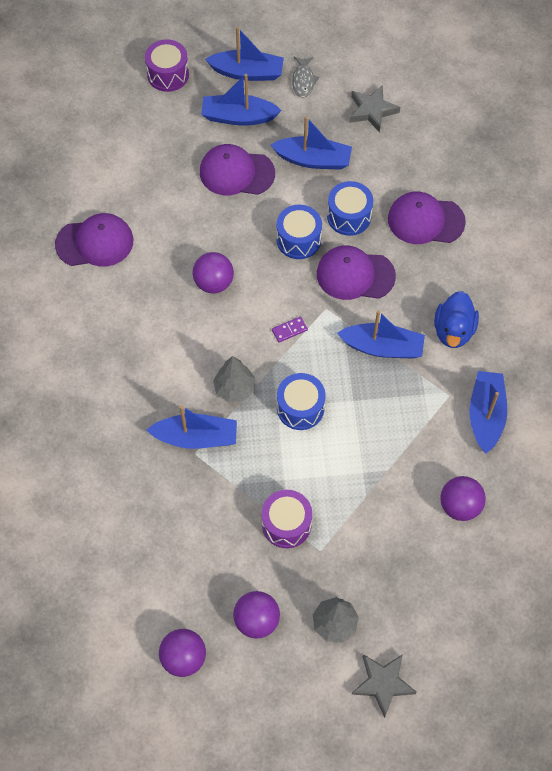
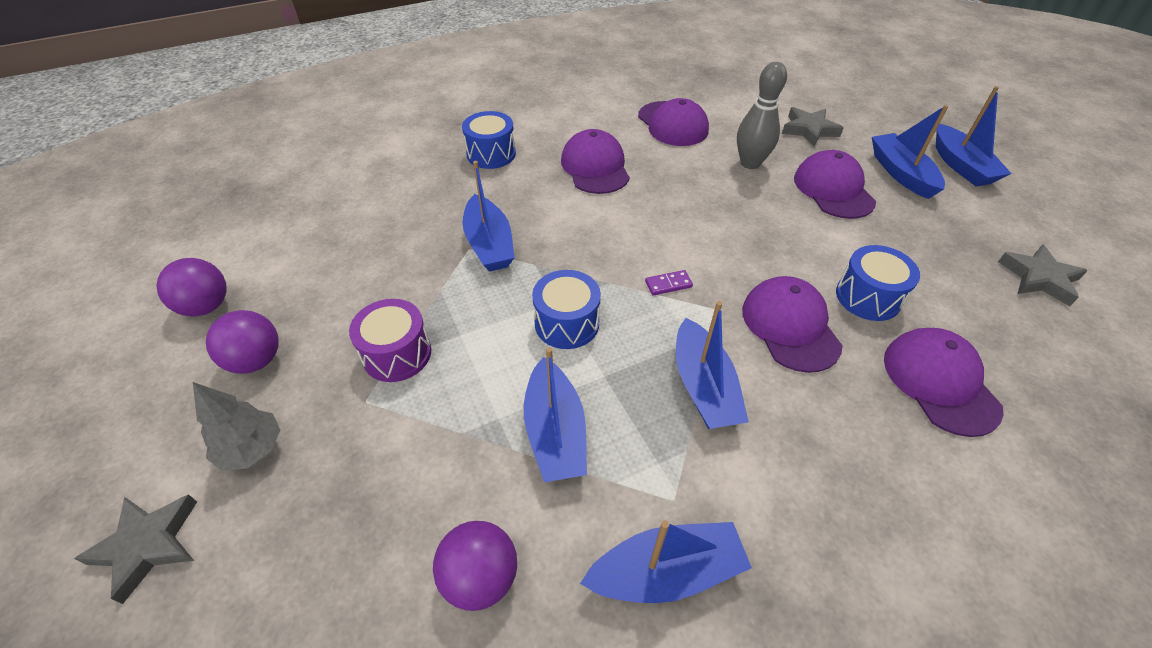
camera: 70 degrees right, 15 degrees down
(130, 328) = (595, 167): none -> purple cap
(154, 145) = (809, 130): none -> grey star
(168, 74) = (894, 118): purple drum -> none
(179, 211) = (750, 163): none -> grey bowling pin
(214, 283) = (686, 208): purple ball -> none
(234, 388) = (564, 258): grey tree -> none
(289, 330) = (668, 284): purple domino -> purple domino turned 60 degrees counterclockwise
(298, 240) = (795, 260): blue drum -> blue drum (491, 154)
(303, 81) = (1004, 208): grey fish -> none
(313, 160) = (912, 244): blue boat -> blue boat (555, 432)
(453, 331) = (789, 473): blue duck -> none

